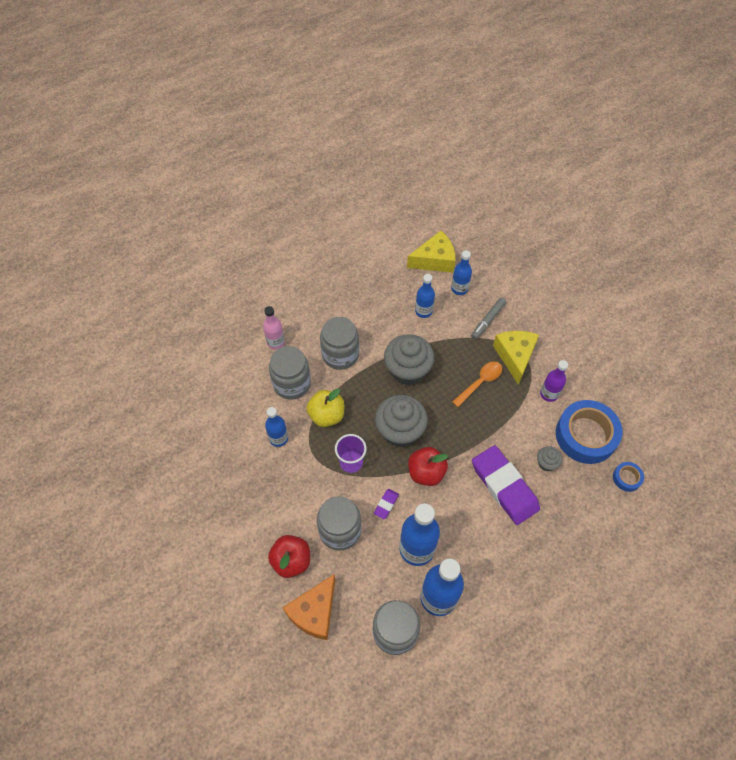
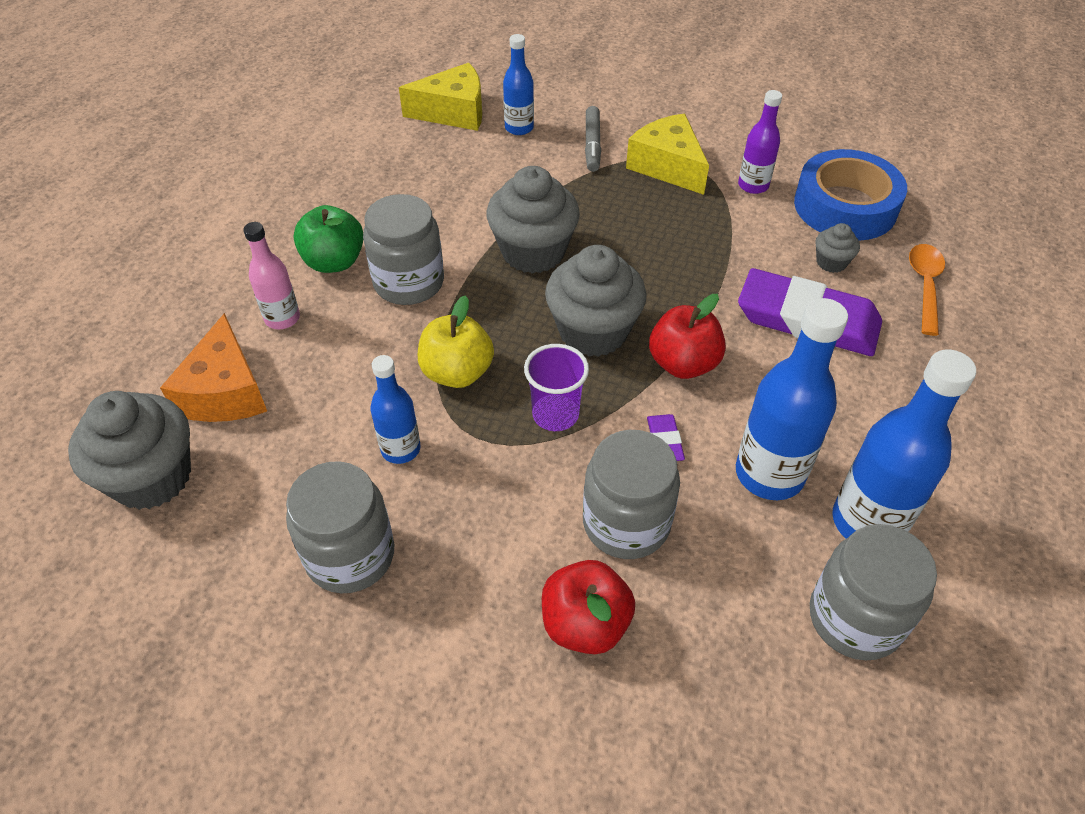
camera: 35 degrees left, 10 degrees down
(181, 392) = (152, 477): none -> grey cupcake
(292, 383) = (358, 360): grey jar -> grey jar (350, 555)
(314, 612) = (700, 682): orange cheese -> orange cheese (225, 391)
(316, 323) = (334, 262): none -> green apple
(423, 311) = (491, 174): blue bottle -> none
(434, 260) = (453, 112): yellow cheese -> yellow cheese turned 45 degrees clockwise
(480, 382) = (651, 216): orange spoon -> orange spoon (925, 286)
(627, 478) = (942, 226): blue tape -> none

